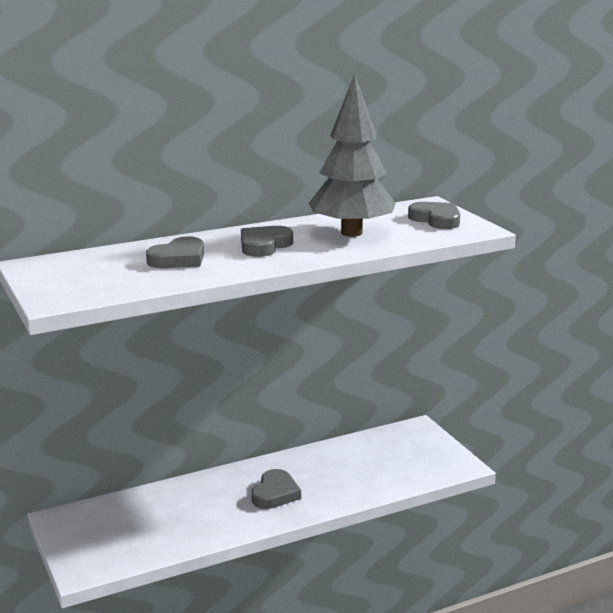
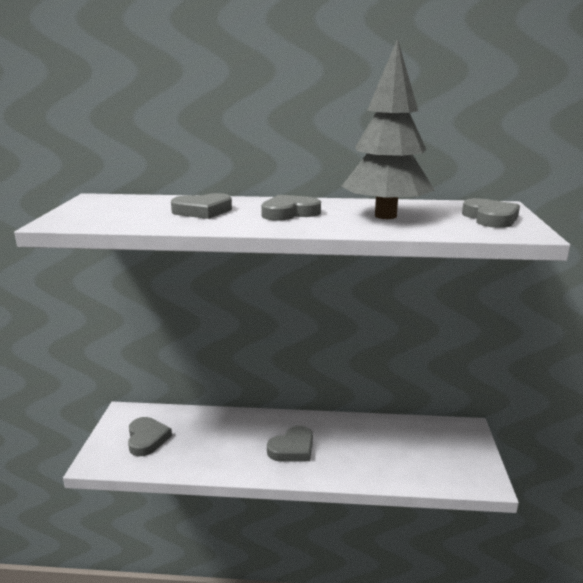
camera: 30 degrees right, 0 degrees up
(115, 533) = (147, 439): none -> grey heart

